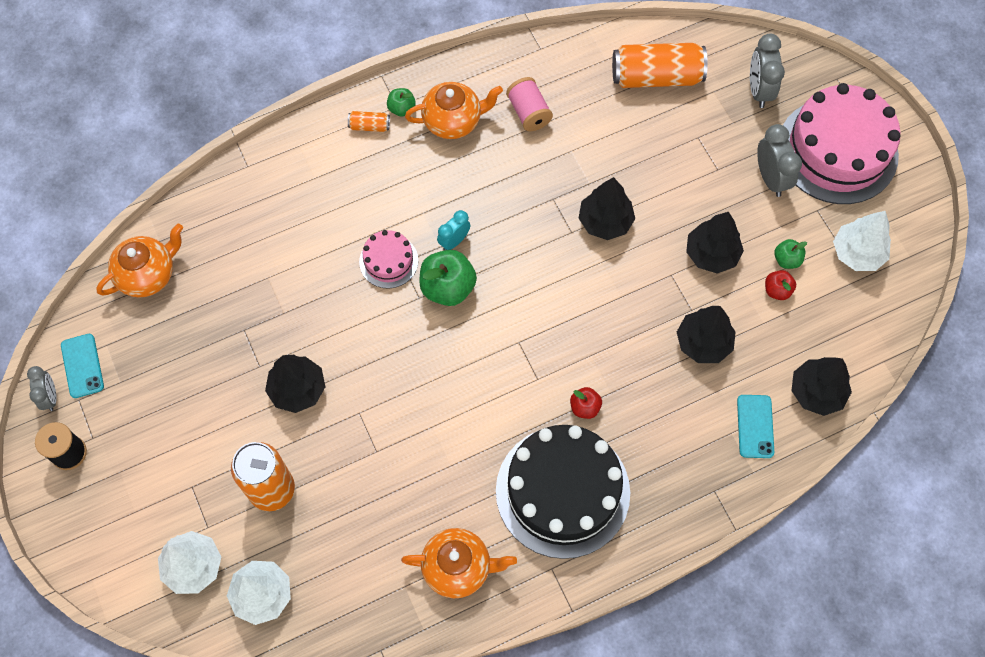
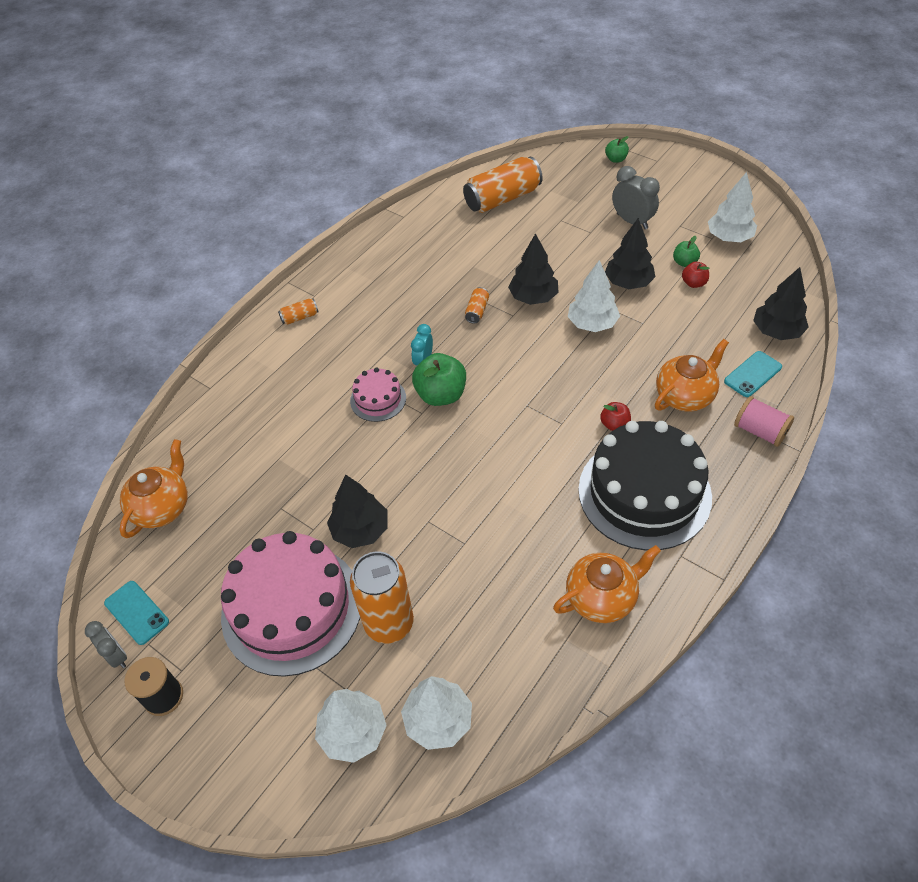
camera: 25 degrees left, 15 degrees down
(401, 108) = (319, 295): green apple -> green apple (616, 159)
(453, 121) = (367, 286): orange teapot -> orange teapot (685, 396)
(529, 112) = (423, 257): pink spool -> pink spool (760, 431)
(540, 208) = (477, 311): none -> orange can
(641, 284) = (592, 324): none -> white tree
(703, 343) = (669, 339): black tree -> none
(755, 426) = (752, 374): turquoise phone -> turquoise phone turned 75 degrees clockwise
(759, 90) = (581, 177): grey clock -> none
(837, 150) = (664, 187): pink cake -> pink cake (292, 608)

